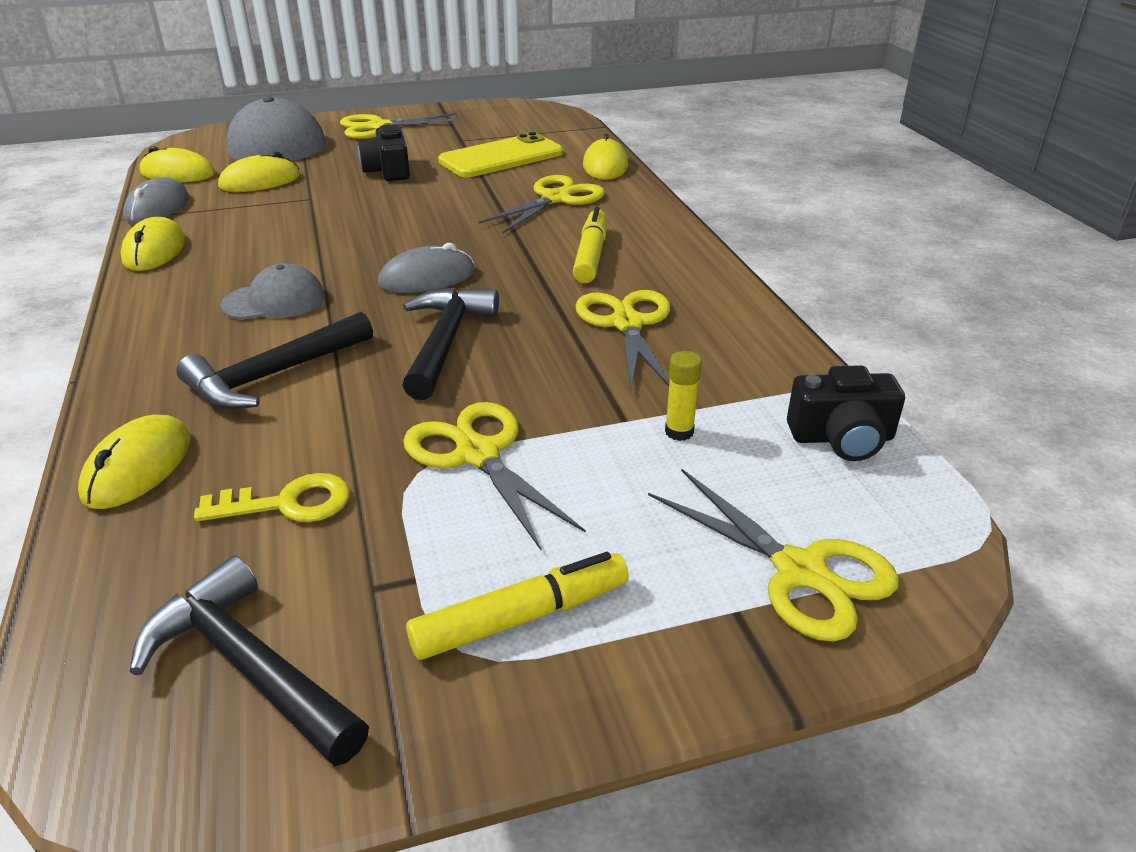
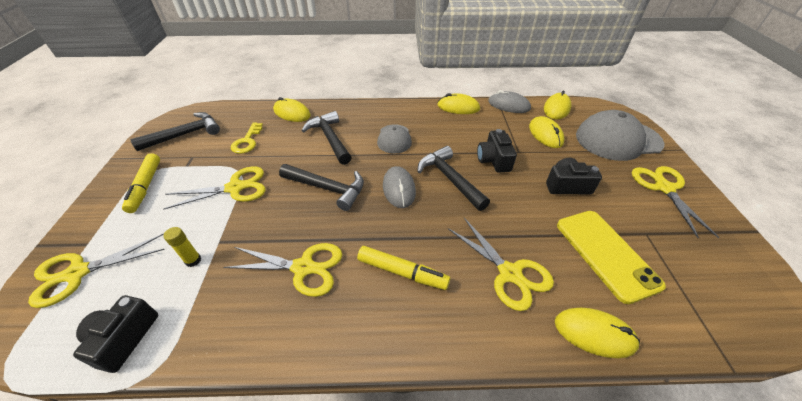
camera: 105 degrees right, 10 degrees up
(335, 213) = (494, 160): none -> black camera
(390, 241) = (449, 178): none -> black hammer

